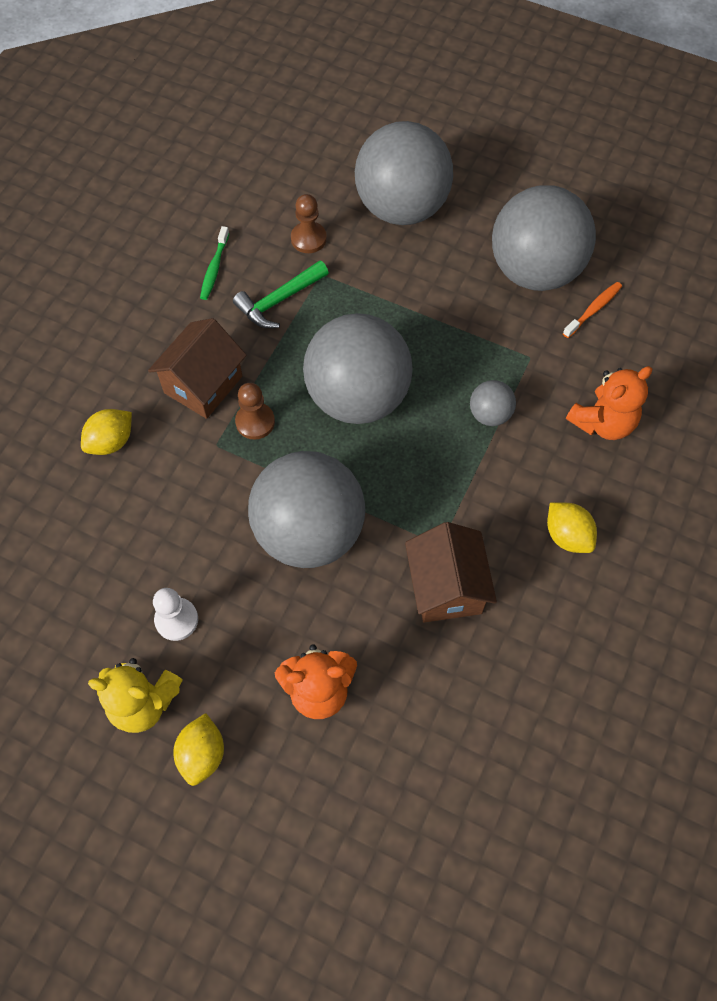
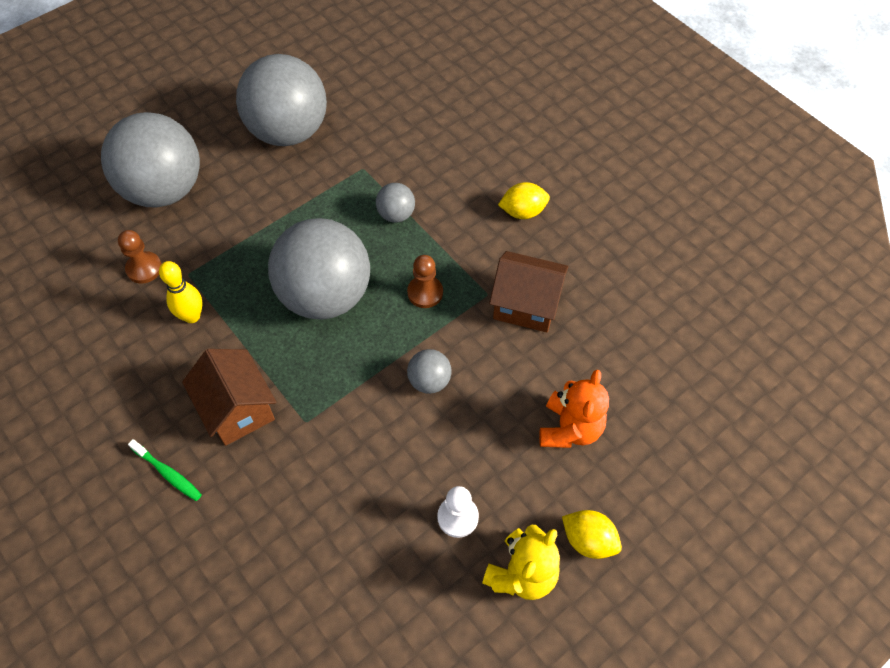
camera: 65 degrees left, 5 degrees down
(111, 442) = (248, 511): yellow lemon -> none
(214, 268) = (120, 354): green toothbrush -> green toothbrush (168, 473)
(255, 422) = (302, 382): brown pawn -> brown pawn (425, 293)
(279, 301) = (192, 316): green hammer -> yellow bowling pin
(309, 532) = (429, 381): grey ball -> grey ball, size x0.43
(593, 309) = (347, 113): orange toothbrush -> none
(603, 422) = (444, 150): orange teddy bear -> none

